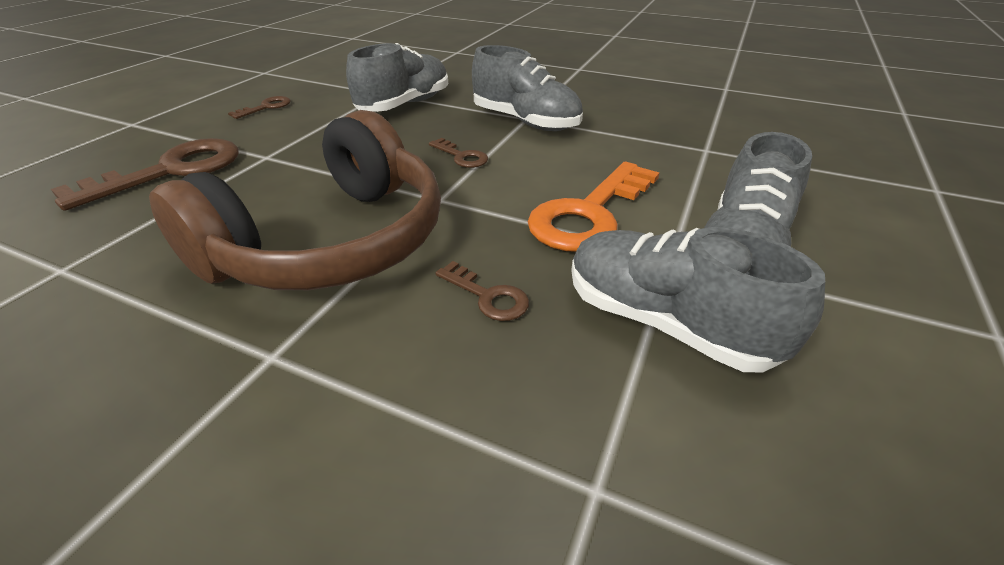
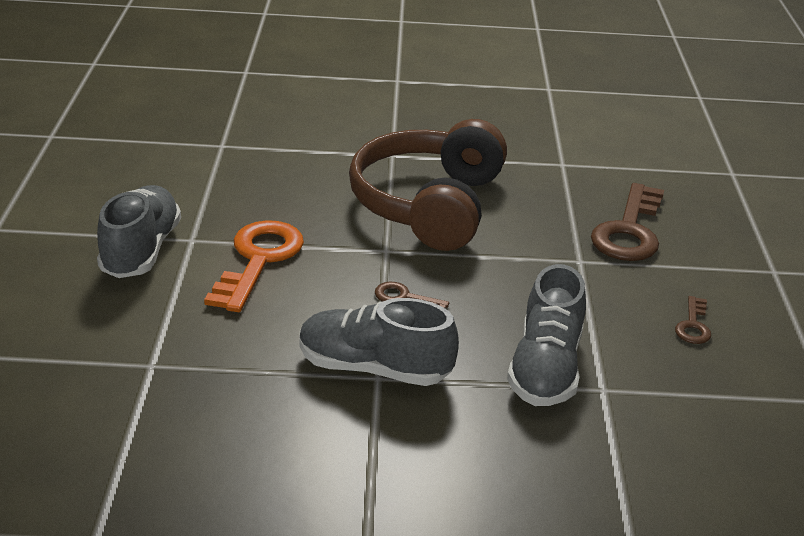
camera: 155 degrees right, 5 degrees down
(488, 296) = (303, 195): brown key -> none
(665, 323) = (195, 201): grey shoe -> none

